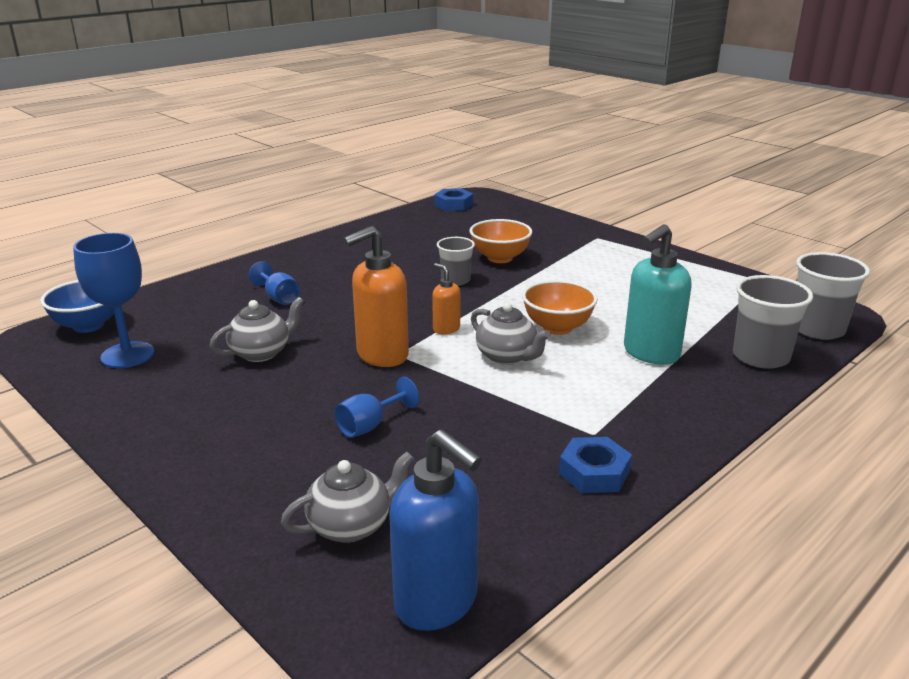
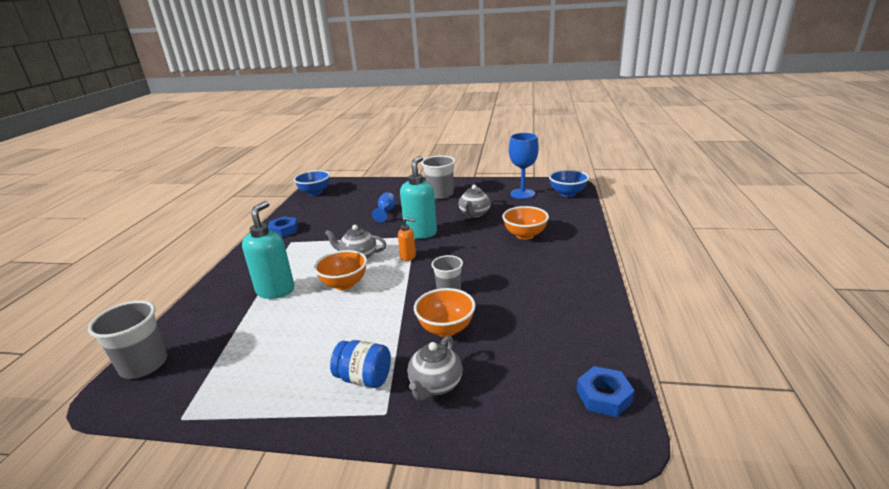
camera: 145 degrees right, 0 degrees up
(278, 297) = (525, 235): blue goblet -> orange bowl
(351, 525) = (356, 194): grey teapot -> grey teapot (435, 385)
(381, 355) = (421, 233): orange soap dispenser -> turquoise soap dispenser
(437, 602) = (315, 192): blue soap dispenser -> blue bowl
(598, 255) = (364, 378): none -> blue jar
(760, 357) = (199, 317): grey cup -> grey cup (440, 194)

